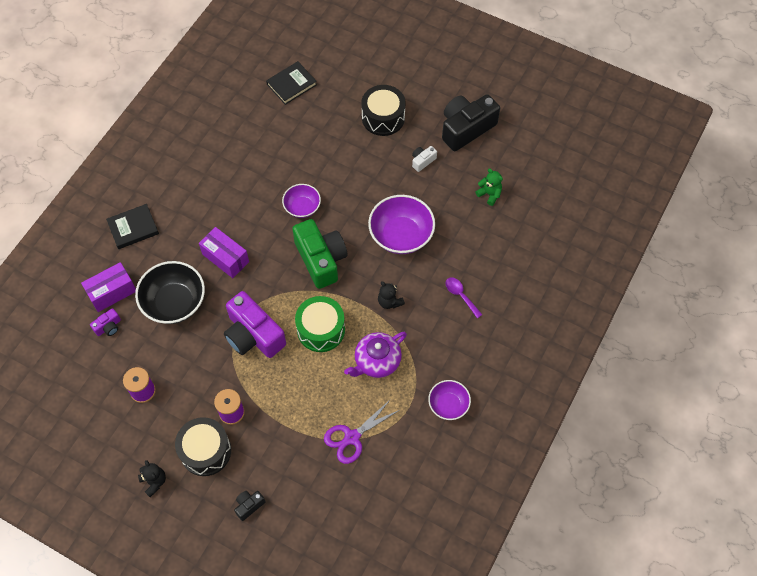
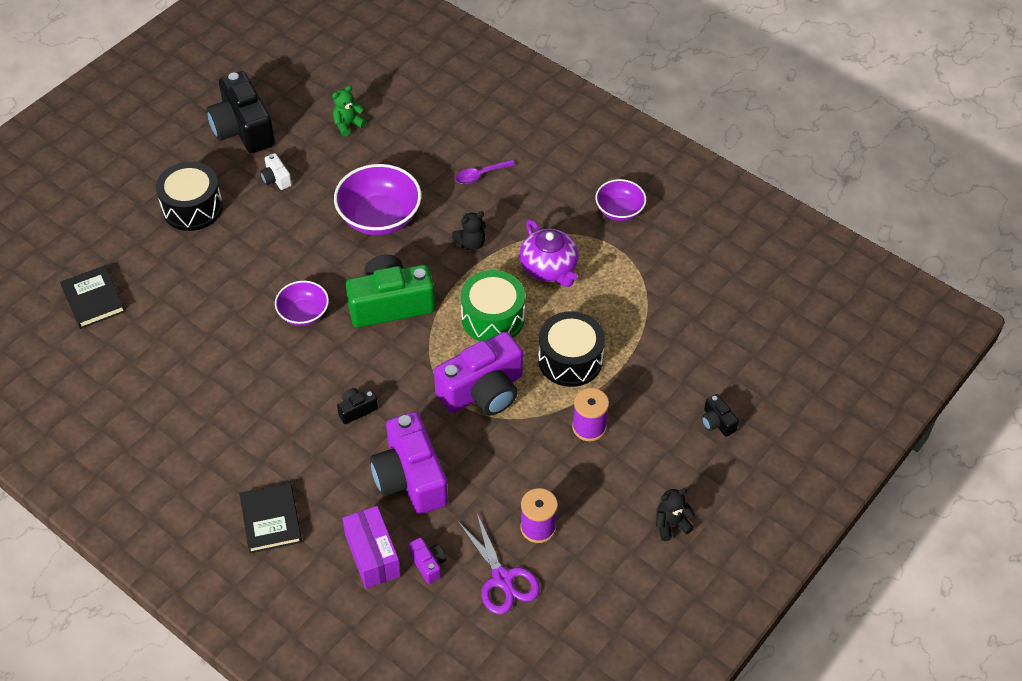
camera: 80 degrees left, 10 degrees down
(174, 302) = (410, 478): black bowl -> purple camera
(205, 451) = (637, 461): black drum -> black drum (570, 360)
(225, 258) = (356, 410): purple box -> black camera
(352, 437) = (644, 306): purple scissors -> purple scissors (502, 579)

